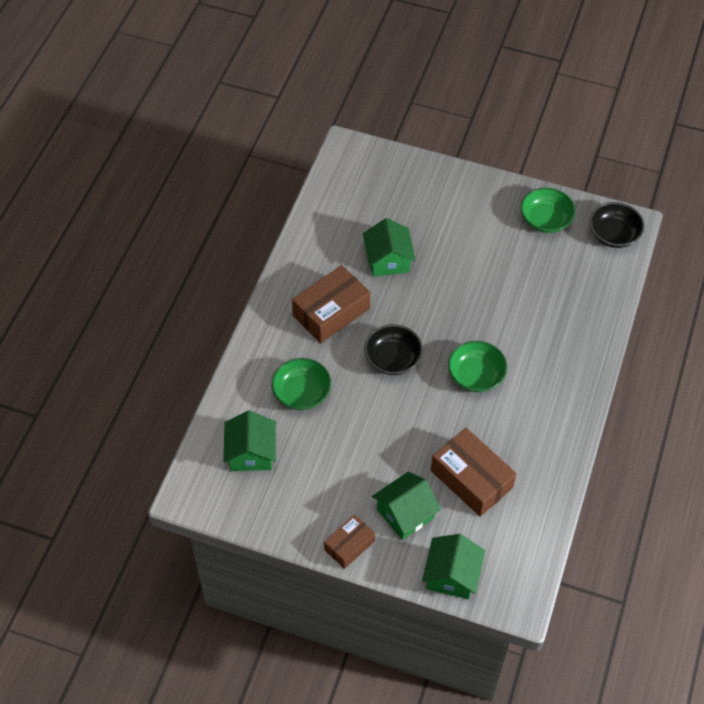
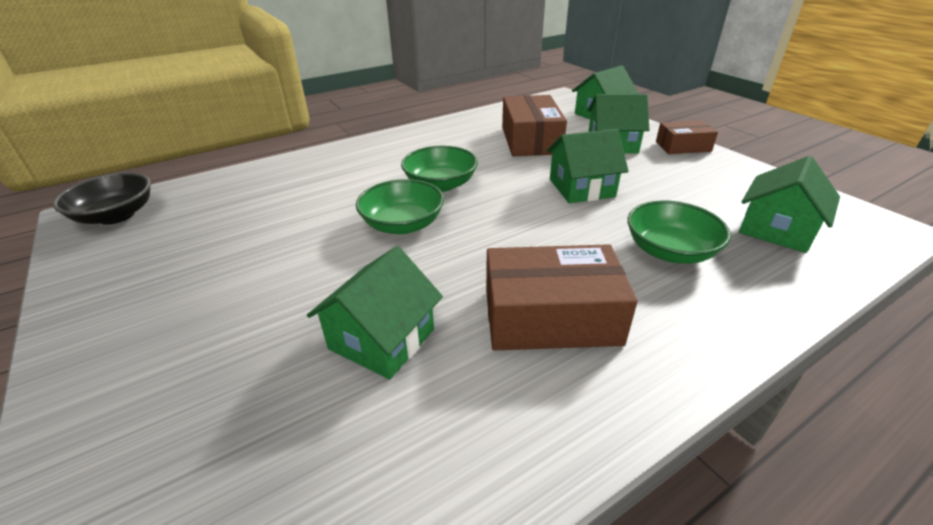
camera: 140 degrees left, 20 degrees down
(386, 429) = (581, 188): none -> green house
(392, 359) = (514, 230): black bowl -> none
(545, 220) = (129, 265): green bowl -> green bowl (403, 224)

